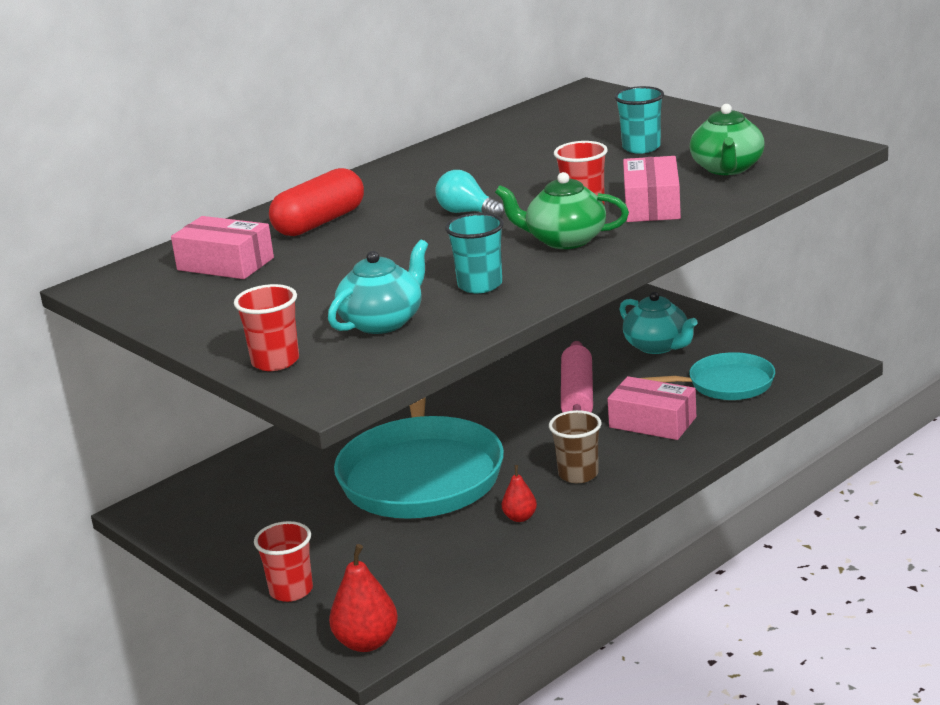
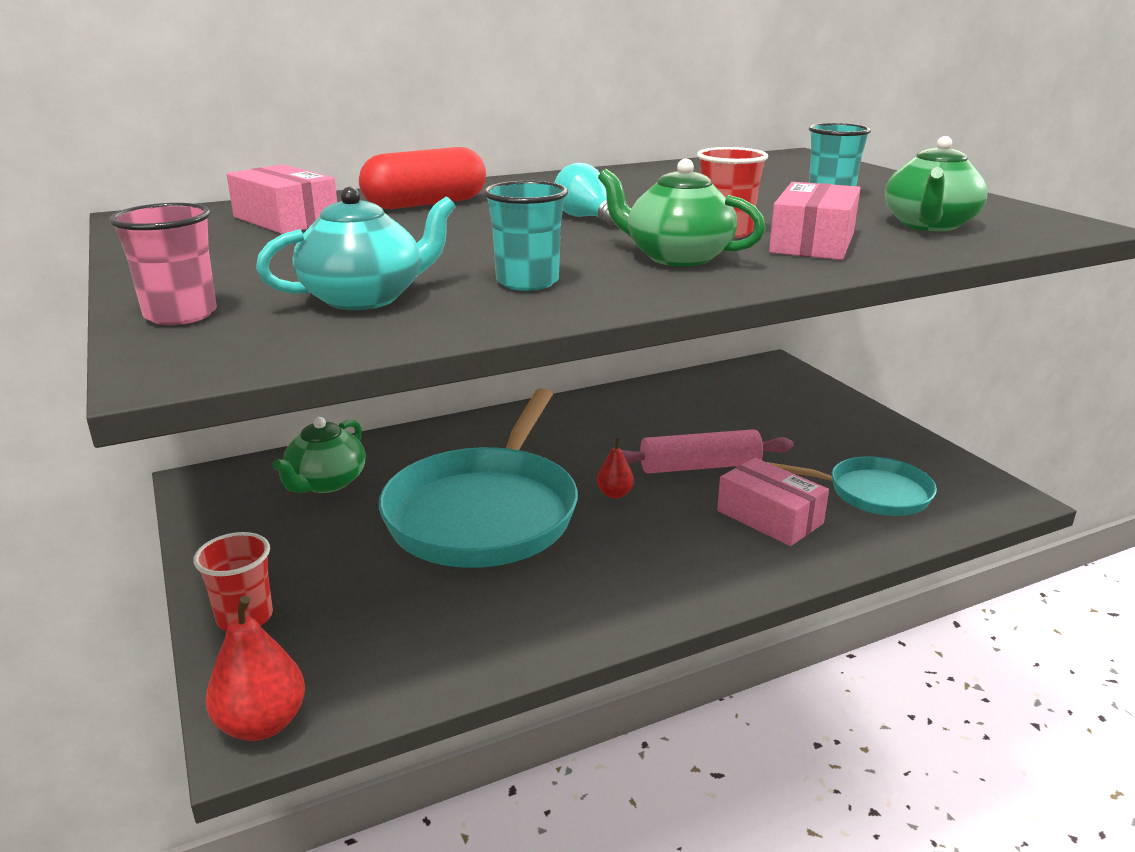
camera: 15 degrees right, 0 degrees up
(263, 485) = (326, 483): none -> green teapot
(275, 361) = (181, 315): red cup -> pink cup
(520, 517) = (556, 597): red pear -> red pear (615, 494)
(577, 395) = (700, 466): pink rolling pin -> pink rolling pin turned 60 degrees clockwise
(578, 474) = (654, 559): brown cup -> none
(658, 346) = (810, 434): turquoise teapot -> none

